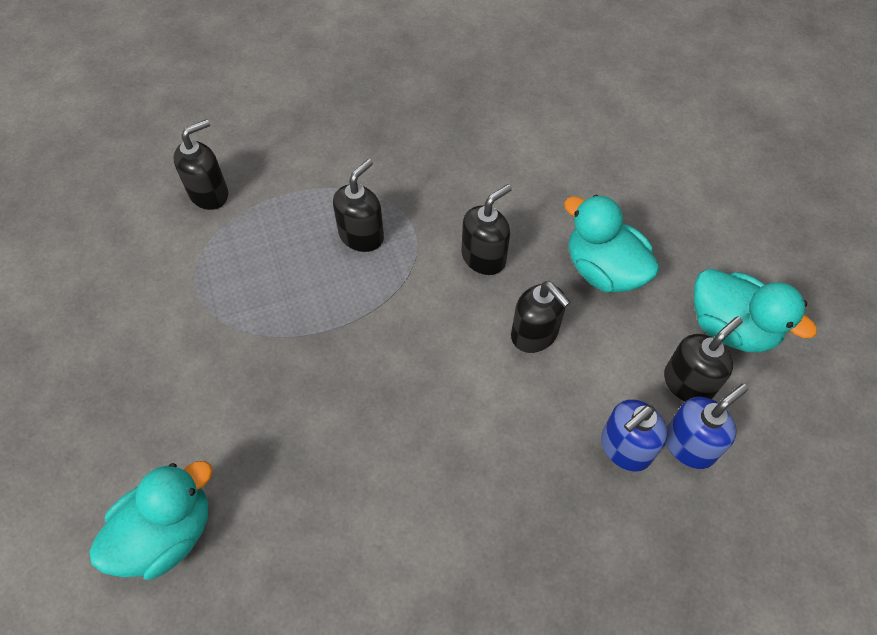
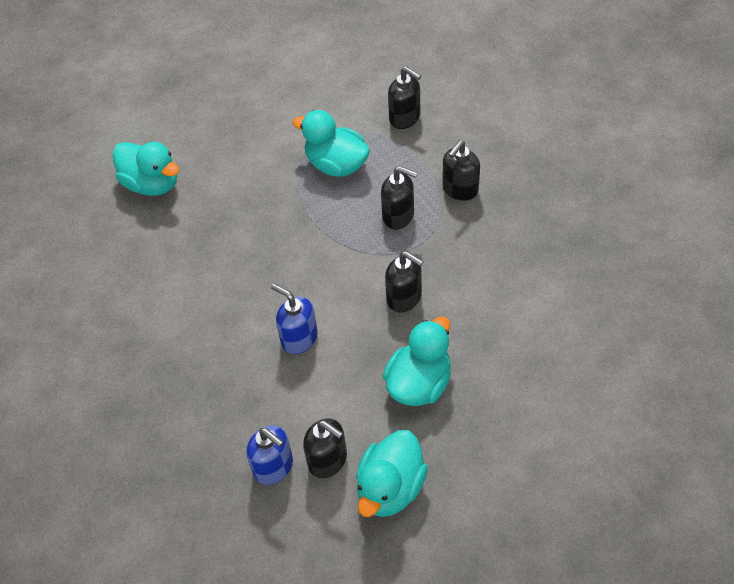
camera: 80 degrees right, 5 degrees down
(249, 283) = (336, 165): none -> turquoise duck
(534, 334) = (343, 346): black soap dispenser -> black soap dispenser (460, 189)
(625, 448) = (261, 422): blue soap dispenser -> blue soap dispenser (299, 338)

